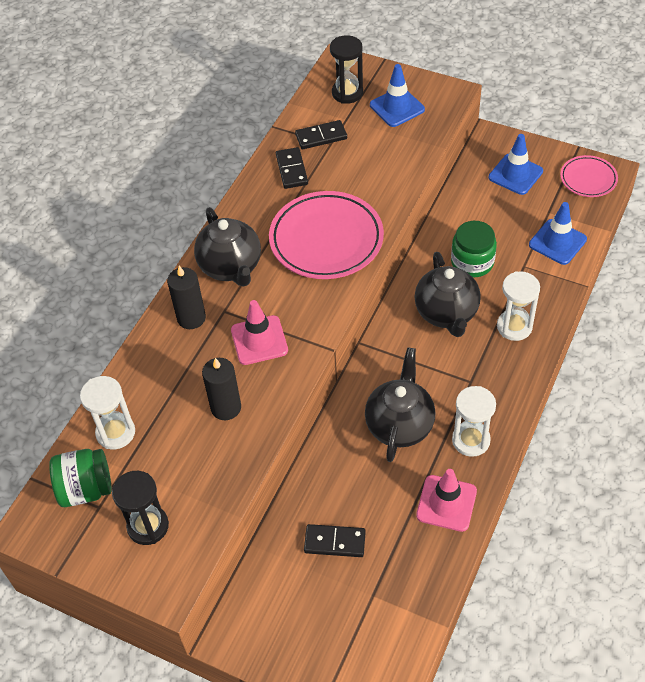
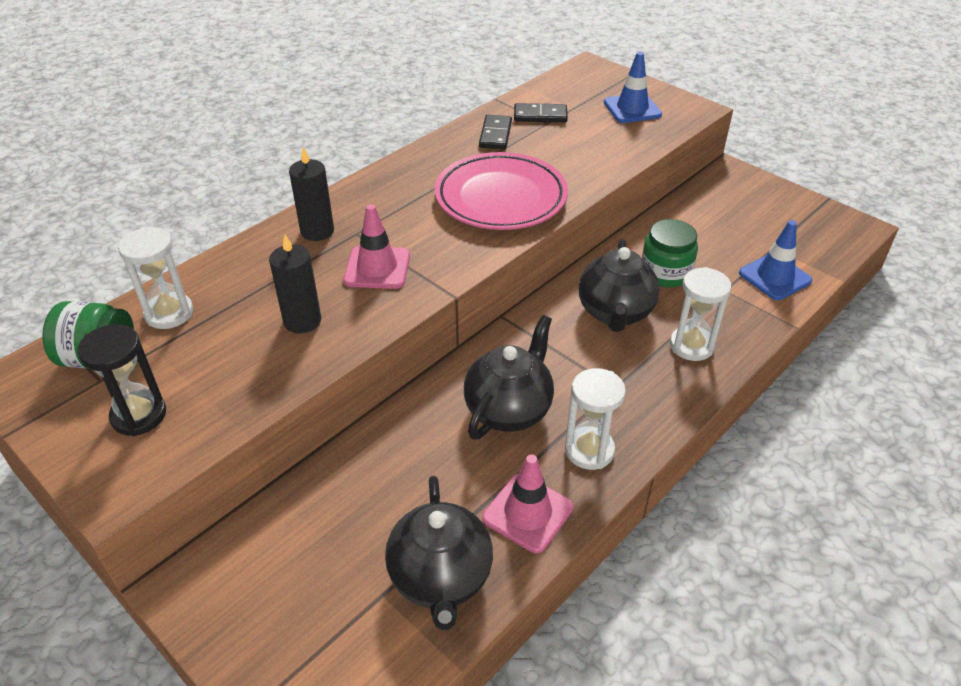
camera: 15 degrees right, 10 degrees down
(231, 267) = (386, 198): black teapot -> black teapot (441, 578)
(335, 542) = (367, 515): black domino -> none
(347, 93) = (585, 88): black hourglass -> none
(515, 174) = (747, 206): blue traffic cone -> none
(588, 179) = (831, 228): pink plate -> none

